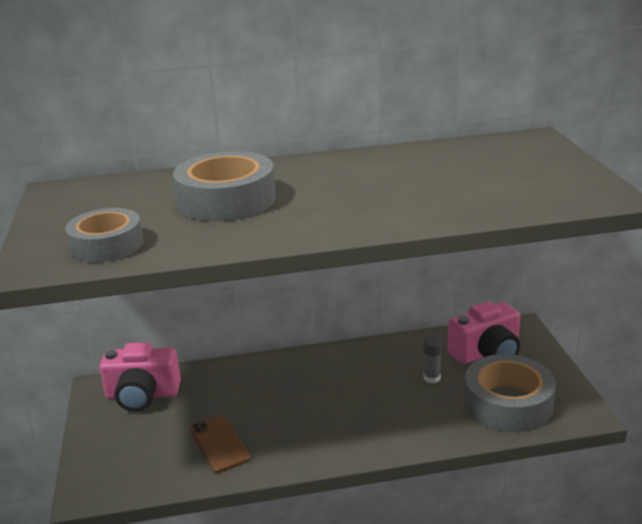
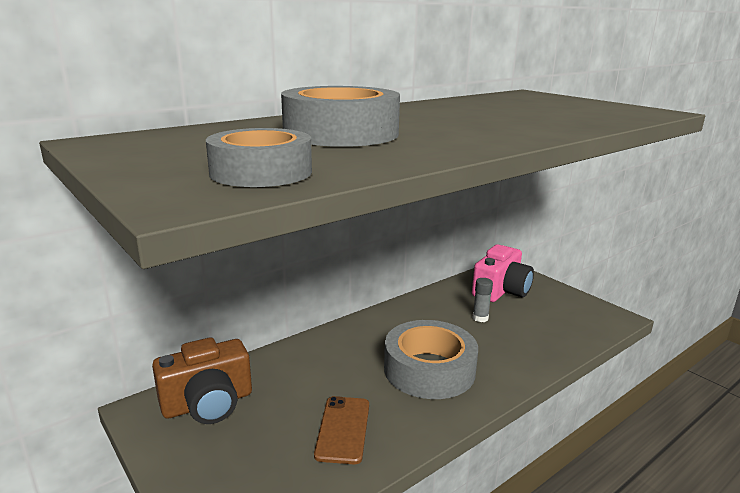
camera: 30 degrees left, 5 degrees down
(142, 395) = (208, 403): pink camera -> brown camera
(219, 444) = (343, 429): brown phone -> brown phone turned 60 degrees clockwise
(508, 403) = (557, 323): grey tape -> grey tape (429, 370)

